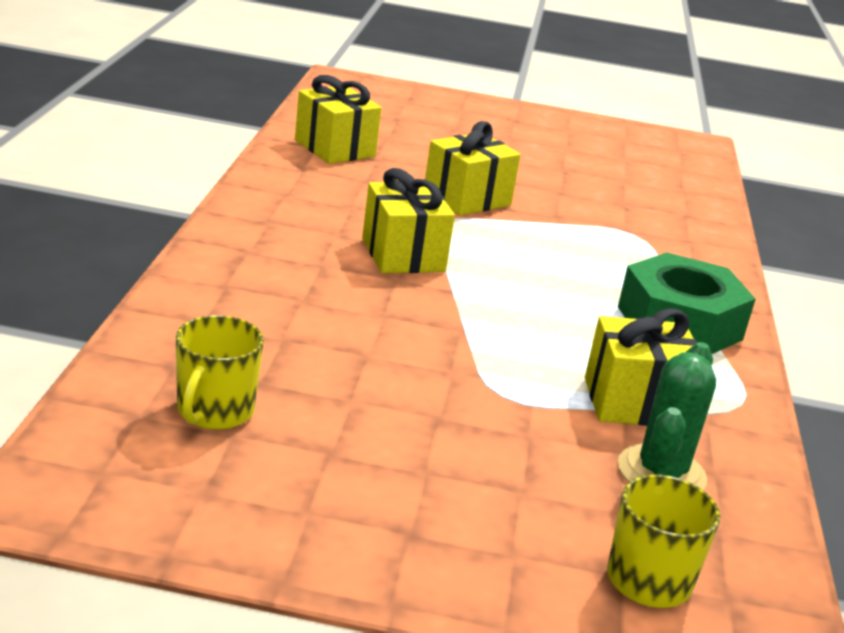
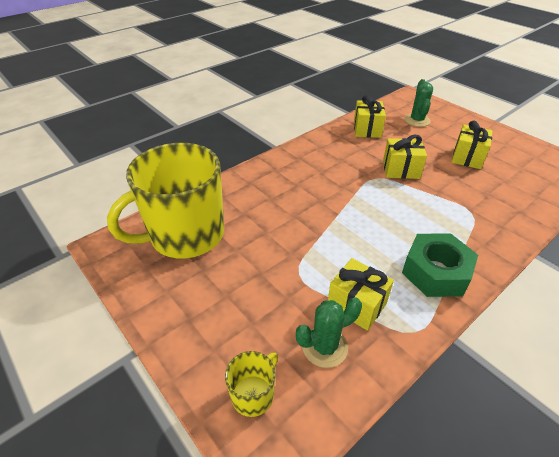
camera: 45 degrees right, 15 degrees up
(214, 411) = (185, 235): yellow mug -> yellow mug, size x2.40
(401, 119) = (417, 120): none -> green cactus
(403, 255) = (336, 190): yellow gift -> yellow gift (467, 157)

